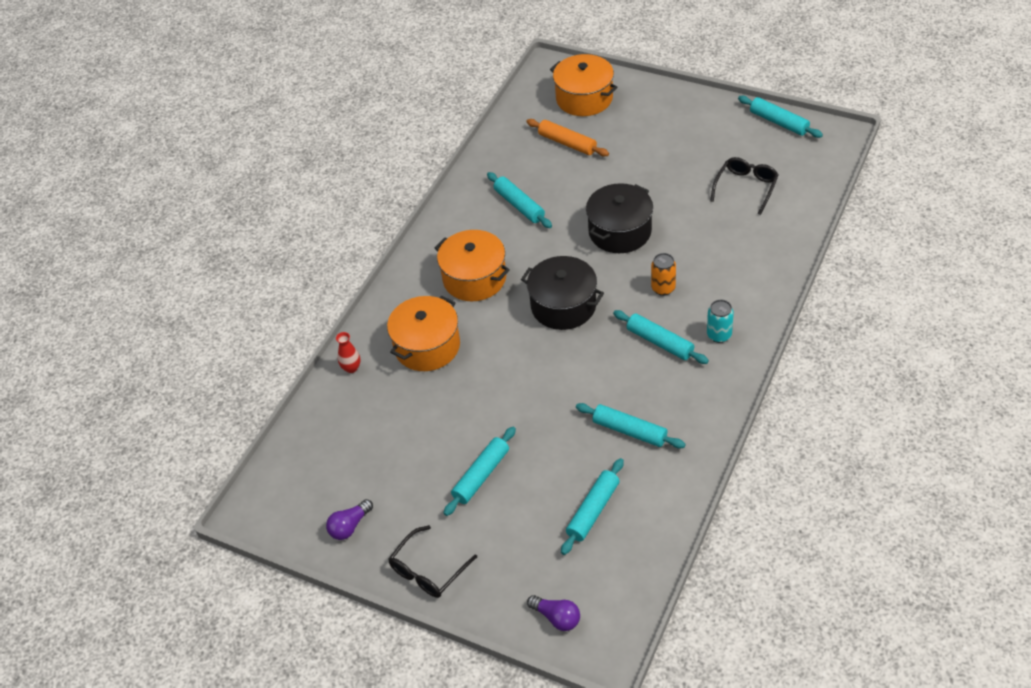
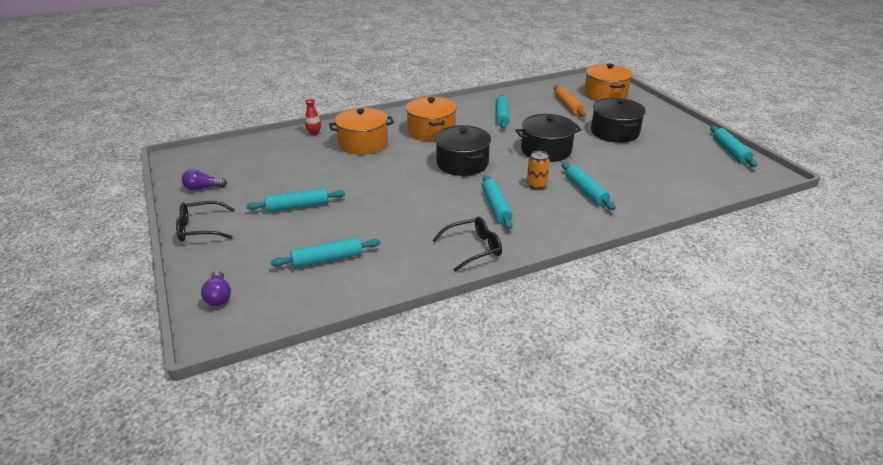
camera: 35 degrees right, 15 degrees down
(629, 431) = (411, 236): turquoise rolling pin -> turquoise rolling pin (586, 191)
(654, 159) = (614, 132): none -> black pot
(719, 335) = (542, 224): turquoise can -> none
(746, 187) = (663, 168): black glasses -> black glasses (473, 248)

